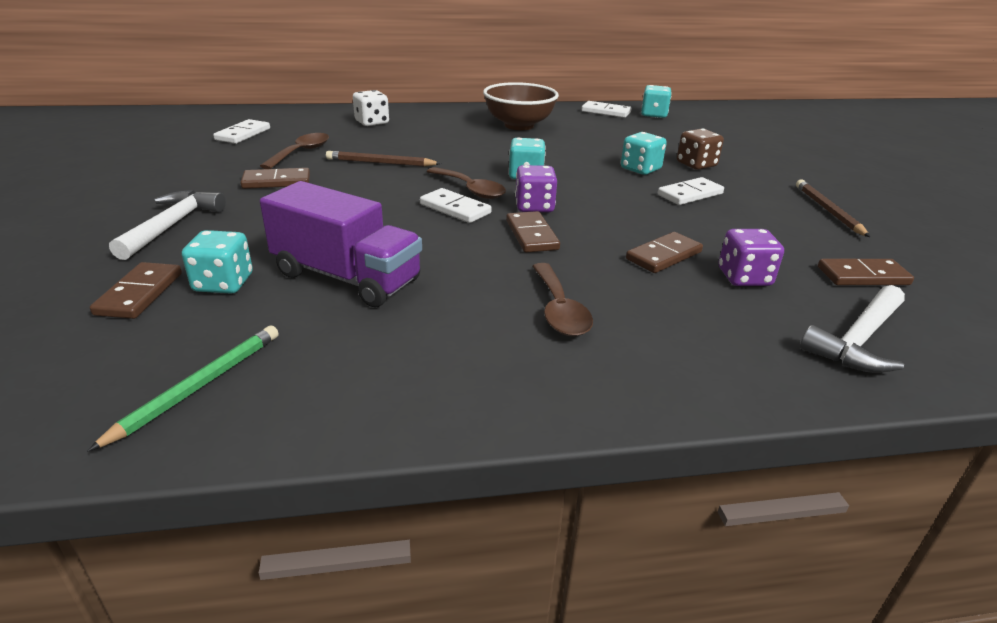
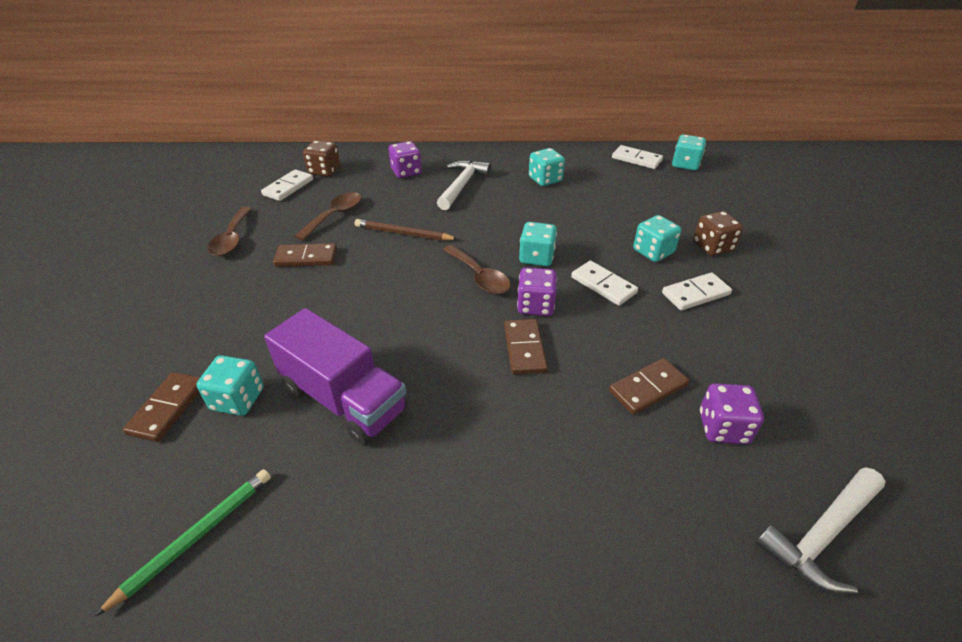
camera: 10 degrees right, 10 degrees up
(172, 226) = (208, 316): white hammer -> white hammer (462, 185)
(281, 123) = (324, 171): none -> brown dice
(372, 122) = (406, 172): white dice -> purple dice
(455, 209) = (459, 305): white domino -> white domino (603, 285)
(519, 125) = (545, 179): brown bowl -> turquoise dice
(559, 310) = (529, 462): brown spoon -> brown spoon (232, 239)
(828, 210) = (837, 327): brown pencil -> none
(863, 276) = (851, 435): brown domino -> none

